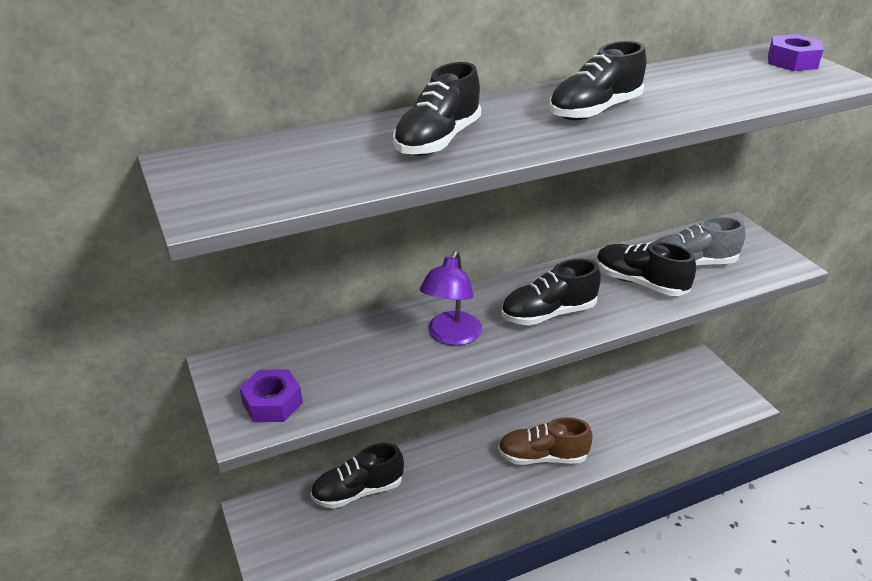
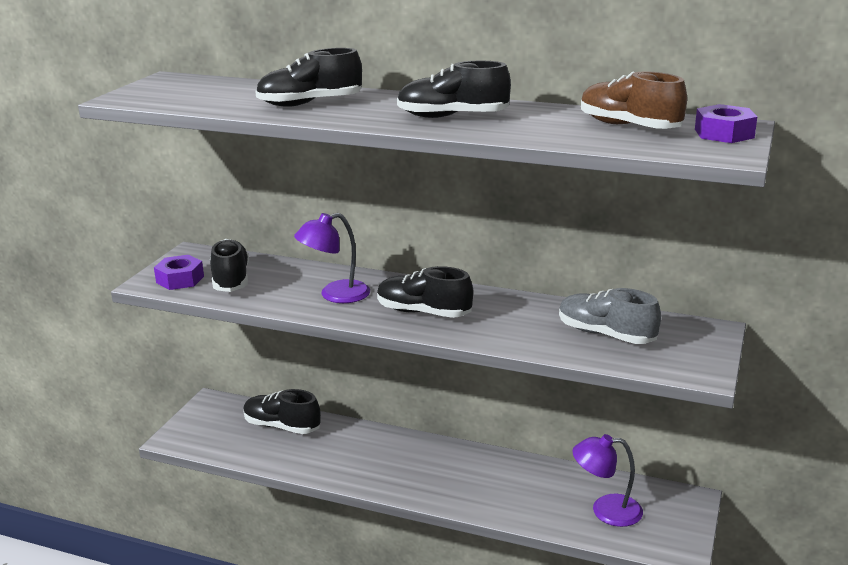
camera: 45 degrees right, 10 degrees down
(542, 457) = (433, 480): brown shoe -> brown shoe (629, 126)
(640, 283) = (534, 327): black shoe -> black shoe (231, 280)
(671, 403) = (606, 510): none -> purple lamp

